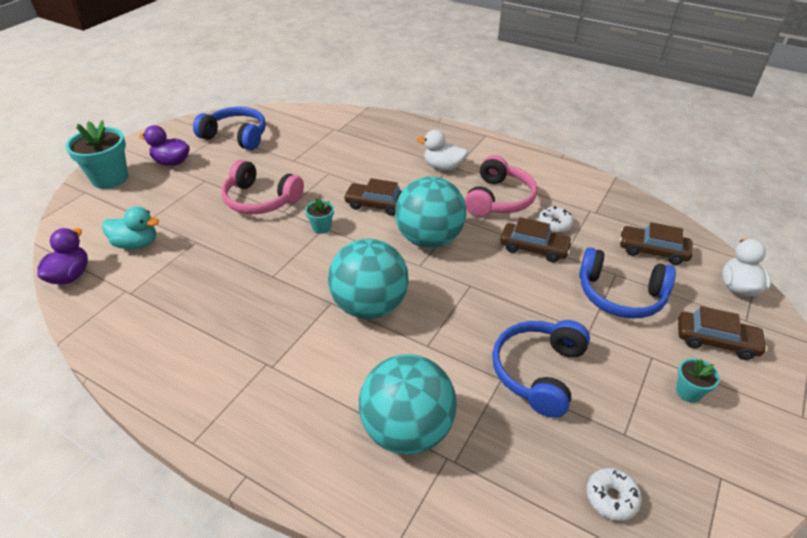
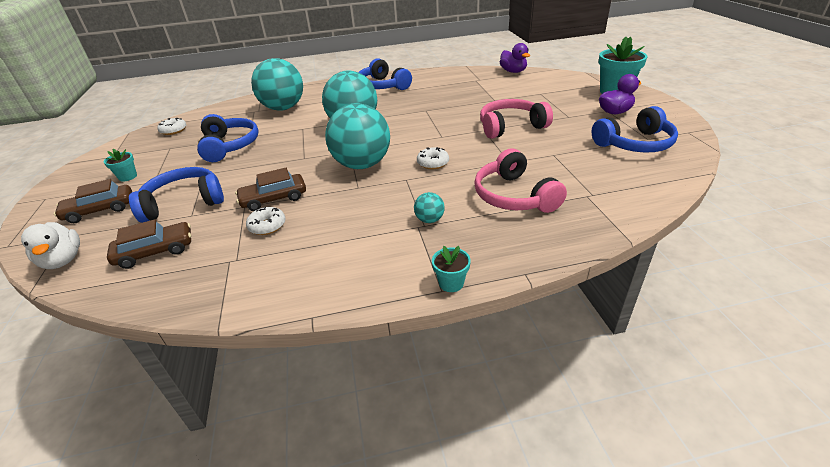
camera: 140 degrees right, 5 degrees down
(136, 244) = (518, 87): turquoise duck -> none
(224, 377) = (383, 86): none -> blue headphones
(321, 227) = (443, 135): turquoise flower pot -> turquoise flower pot (451, 283)
(376, 205) = (433, 163): brown car -> white donut
(443, 167) = (429, 220): white duck -> turquoise ball
(498, 199) = (340, 220): pink headphones -> pink headphones (514, 196)

